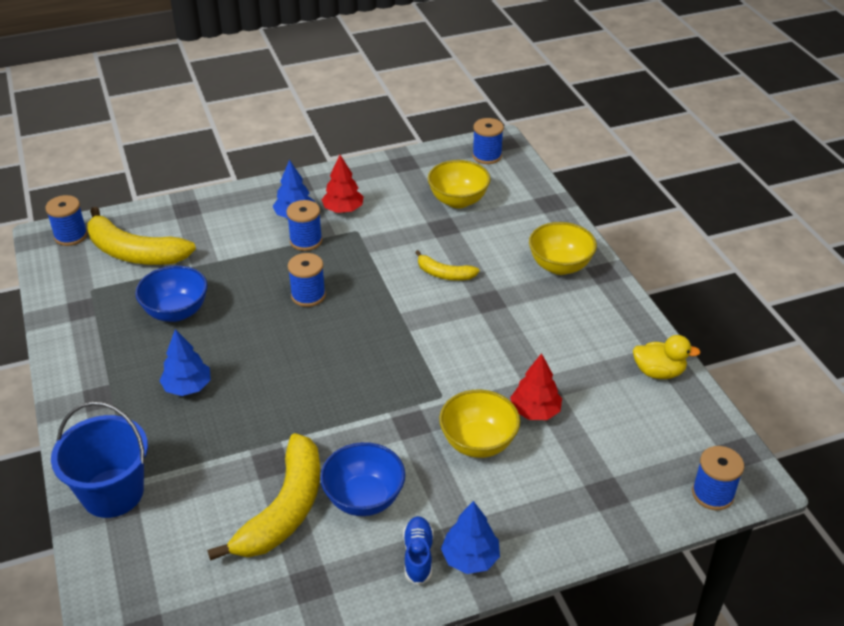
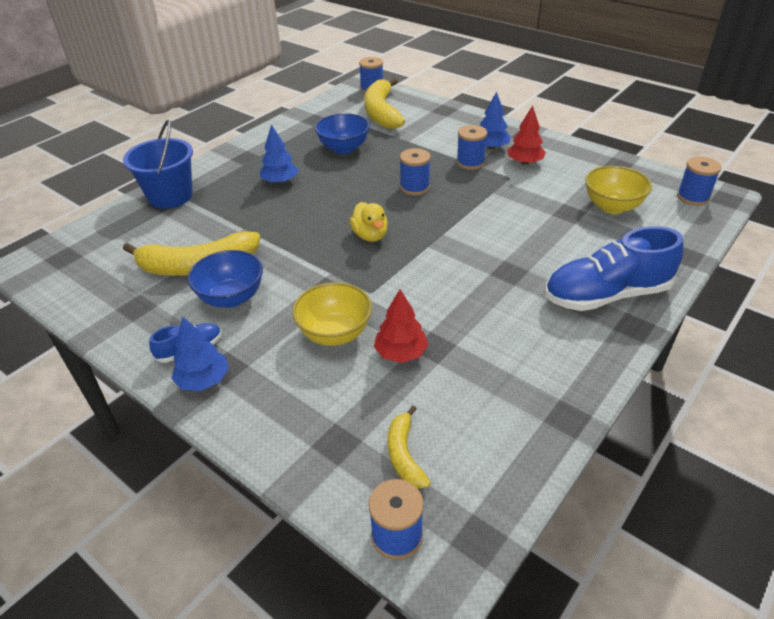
camera: 60 degrees right, 0 degrees up
(444, 274) = (513, 236): yellow banana -> yellow banana (404, 455)
(560, 266) = (606, 295): yellow bowl -> blue shoe
(658, 372) = (536, 422): yellow duck -> yellow duck (370, 235)

